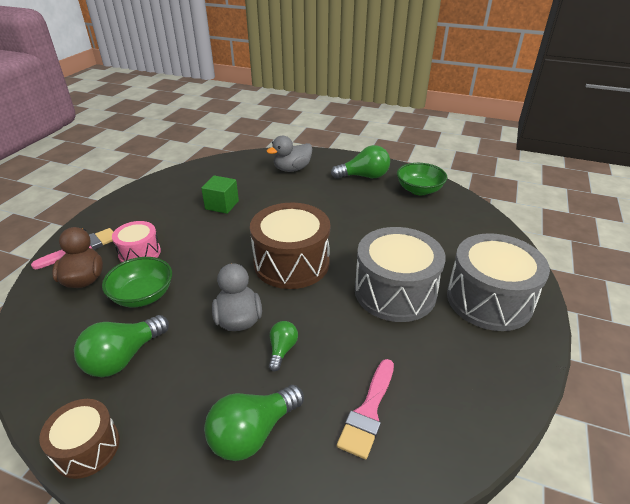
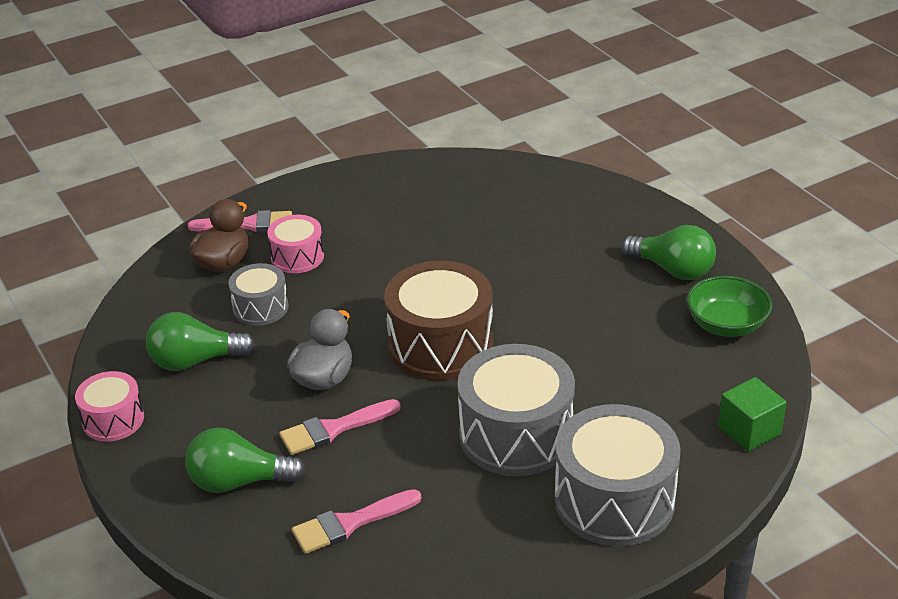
camera: 40 degrees right, 0 degrees up
(87, 448) = (113, 420): brown drum -> pink drum
(143, 295) = (260, 307): green bowl -> grey drum
(222, 205) = (440, 233): green cube -> green cube (749, 430)
(282, 350) = (333, 429): green light bulb -> pink brush
(292, 169) = (585, 216): grey duck -> none

